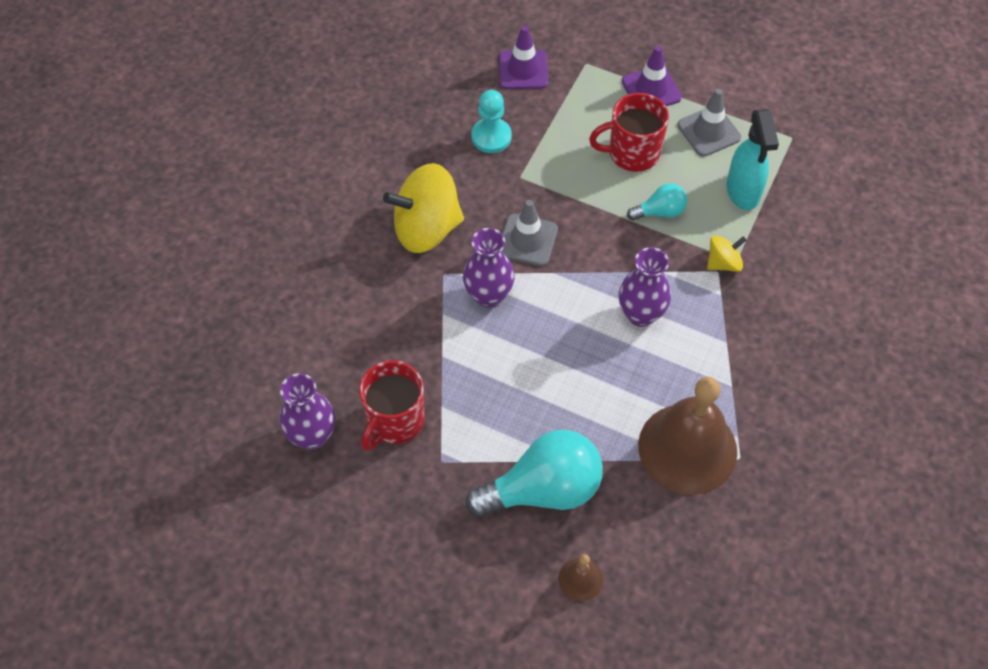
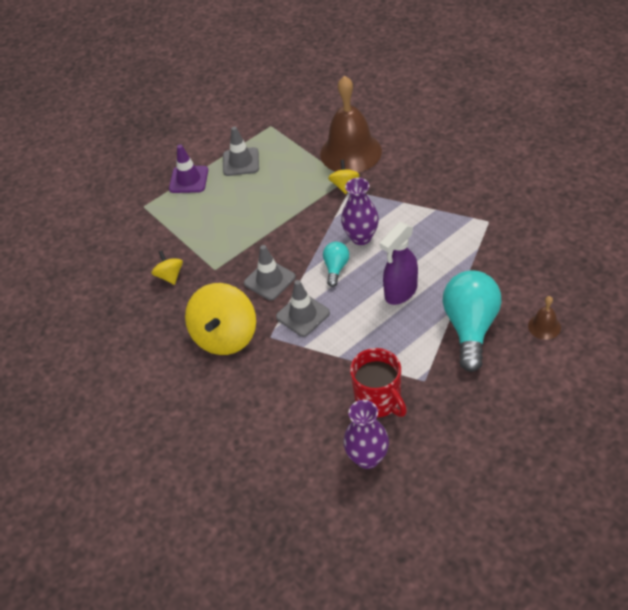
camera: 60 degrees left, 10 degrees down
(488, 295) = (303, 315): purple vase -> grey traffic cone
(491, 137) = (170, 276): turquoise pawn -> yellow spinning top
(523, 70) = (124, 241): purple traffic cone -> none
(567, 390) = (400, 292): none -> purple spray bottle
(632, 153) = (233, 204): red mug -> none
(660, 212) = (288, 204): turquoise light bulb -> turquoise light bulb (336, 268)
(687, 448) = (471, 244): brown bell -> brown bell (350, 152)
(743, 192) = (297, 160): turquoise spray bottle -> none

